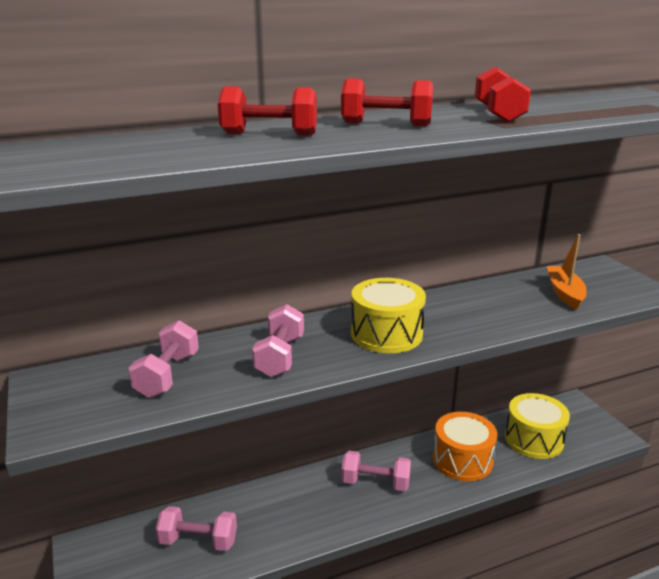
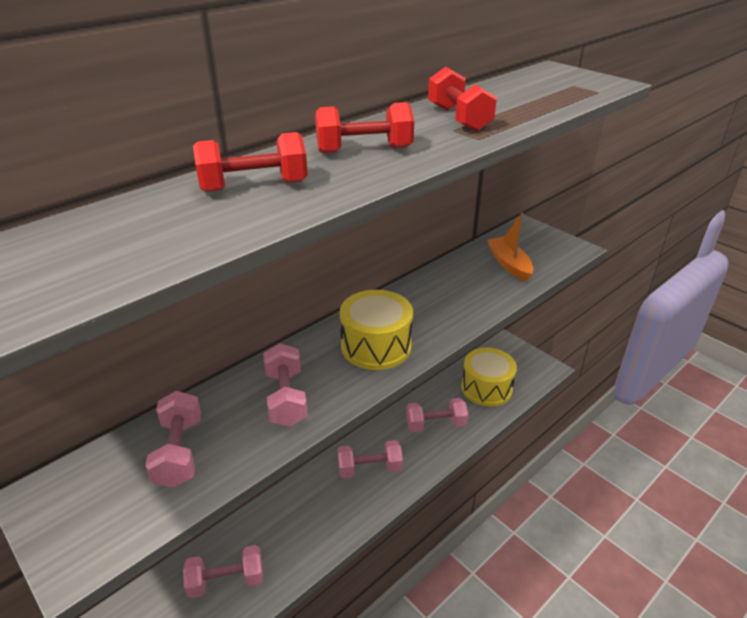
camera: 20 degrees left, 10 degrees up
(462, 460) = (435, 424): orange drum -> pink dumbbell

